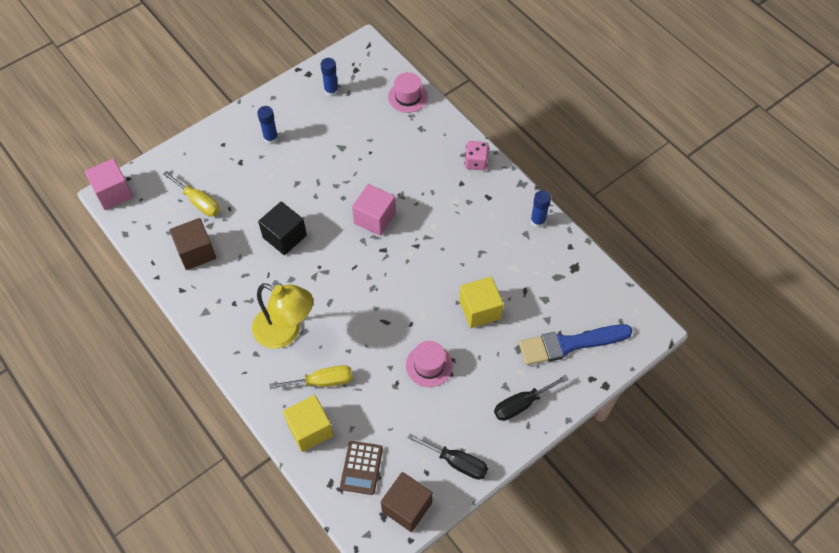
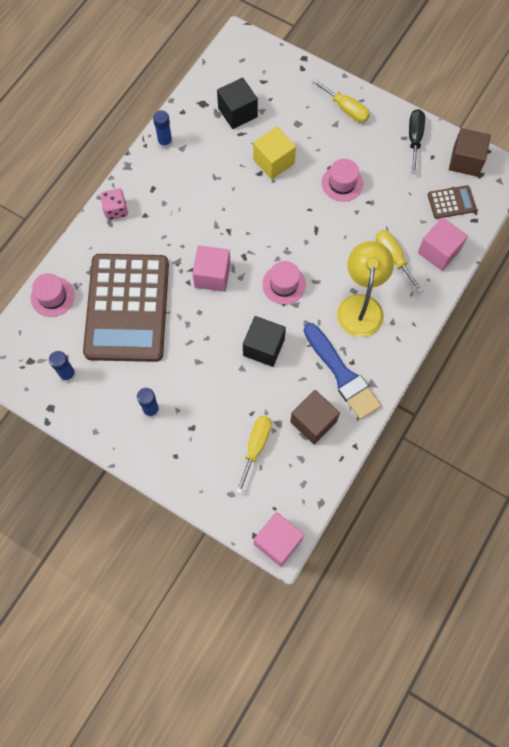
camera: 110 degrees left, 10 degrees up
(310, 429) = (439, 251): yellow cube -> pink cube
(339, 273) = (284, 284): none -> pink hat
(372, 146) = (127, 308): none -> brown calculator
(521, 404) = (346, 109): black screwdriver -> yellow screwdriver
(552, 296) = (237, 112): none -> black cube
(569, 344) = (278, 90): blue brush -> blue brush (342, 374)

